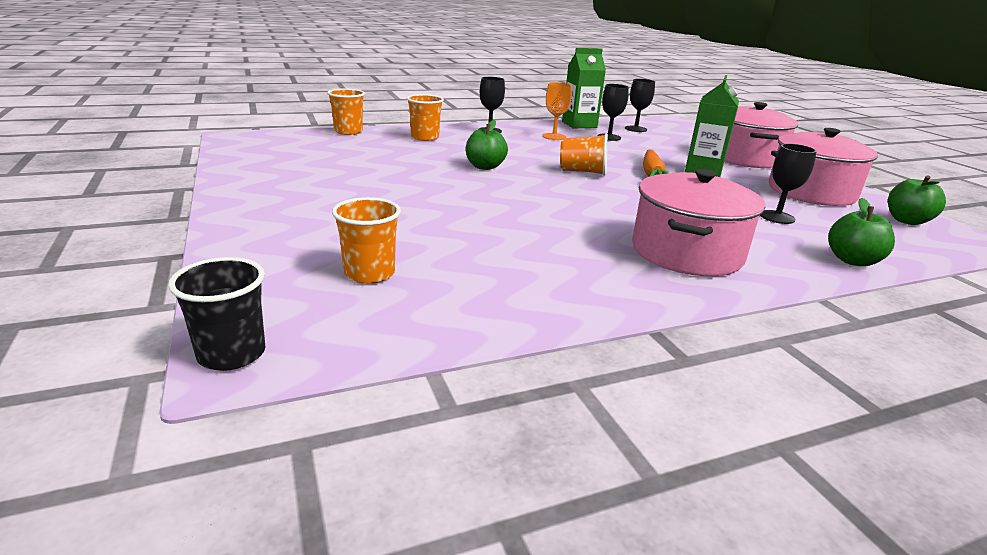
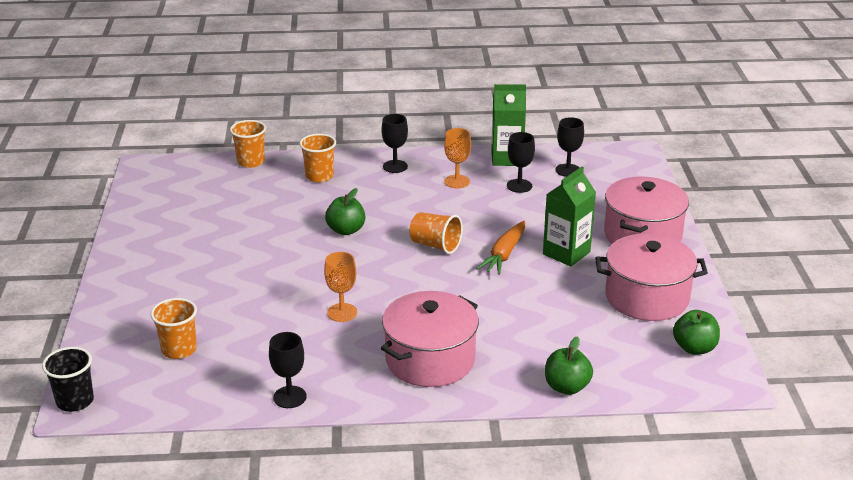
camera: 20 degrees right, 5 degrees up
(545, 223) = (342, 312): none -> orange goblet
(777, 217) = (563, 328): black goblet -> black goblet (290, 397)

